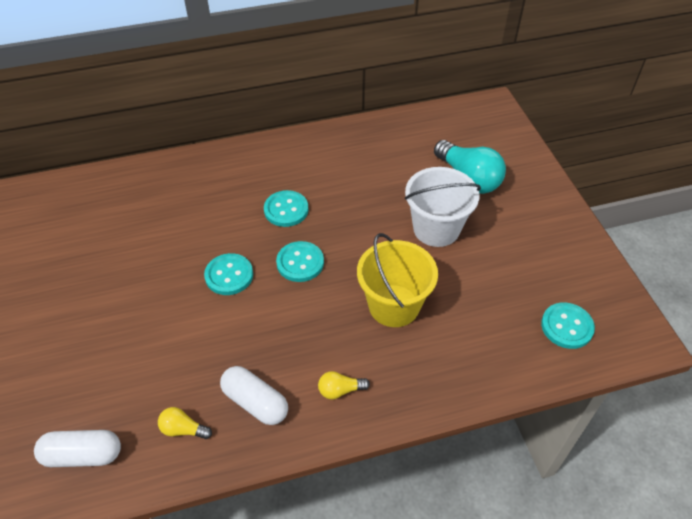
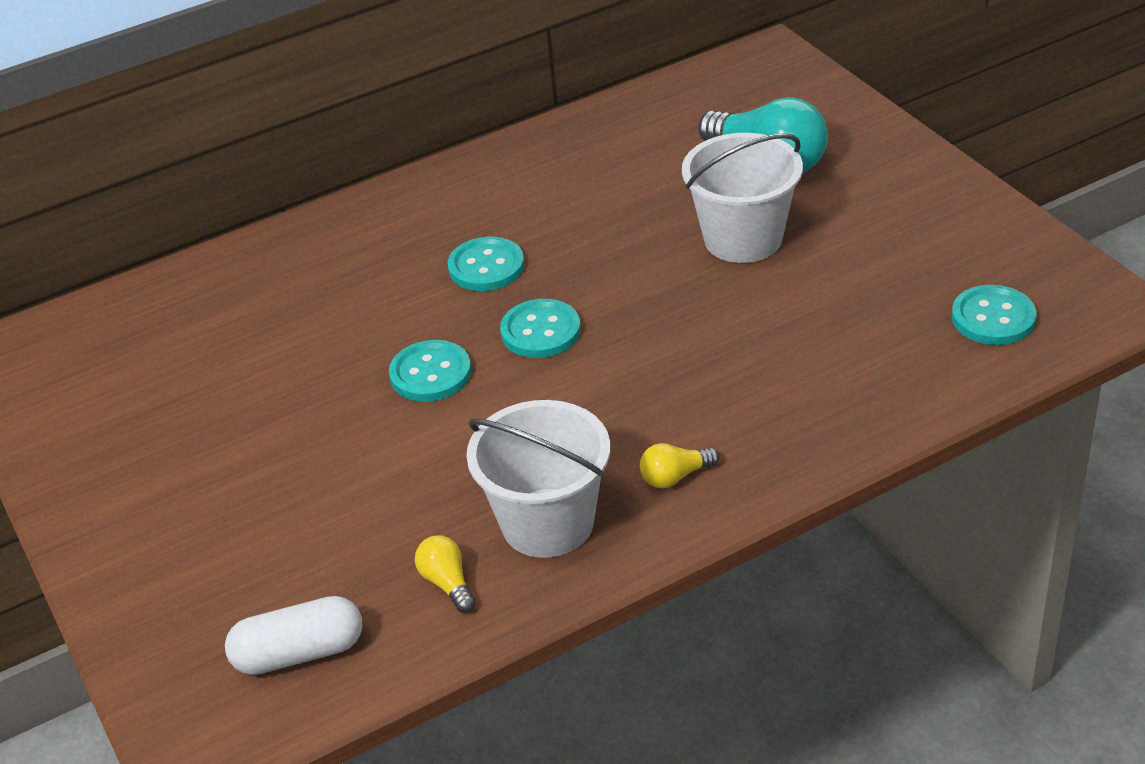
camera: 10 degrees left, 10 degrees down
(183, 429) = (447, 583): yellow light bulb -> yellow light bulb turned 60 degrees clockwise
(255, 402) = (547, 523): white capsule -> white bucket
(394, 305) = (715, 352): yellow bucket -> none

